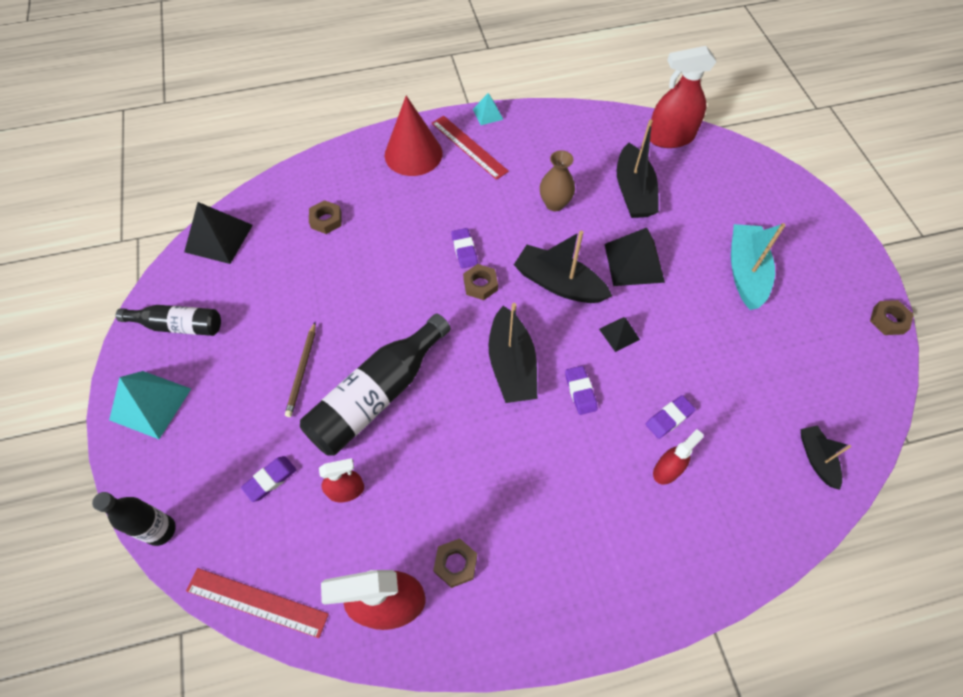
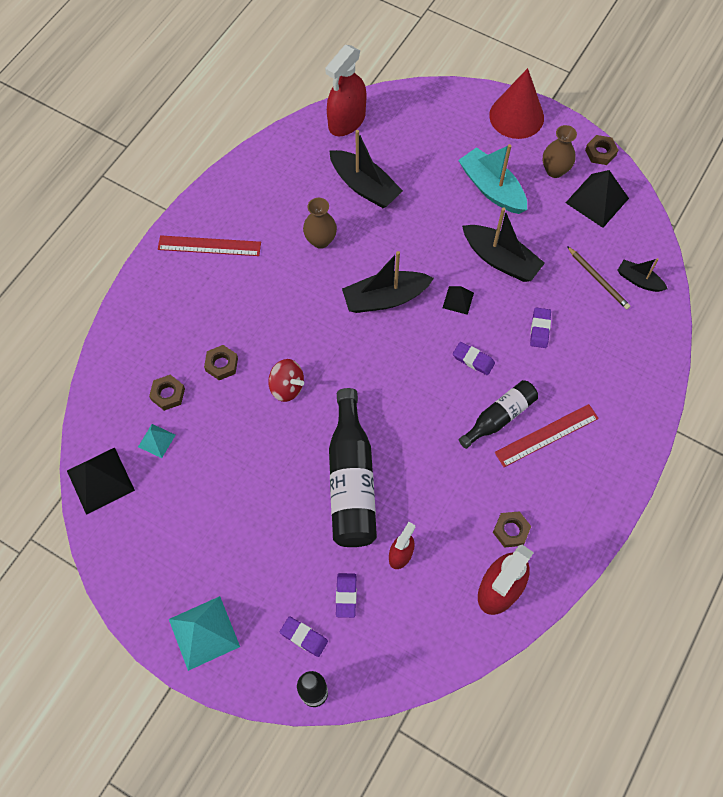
camera: 45 degrees left, 5 degrees up
(179, 325) = (154, 566): black bottle -> black bottle (499, 417)
(257, 602) = (423, 666): red ruler -> red ruler (546, 435)
(302, 371) = (283, 512): brown pencil -> brown pencil (598, 279)
(410, 285) = (287, 387): none -> red spinning top
(413, 154) = (173, 286): red cone -> red cone (516, 116)
(464, 250) = (296, 329): purple eraser -> purple eraser (304, 637)
(480, 284) = (334, 344): brown nut -> brown nut (221, 364)
(488, 114) = (193, 206): turquoise pyramid -> turquoise pyramid (156, 440)
(511, 365) = (414, 381): black boat -> black boat (500, 260)
(634, 262) = (417, 241): black pyramid -> black pyramid (597, 200)
(667, 470) = (569, 362): red spray bottle -> none
(824, 301) = (555, 170): none -> brown vase

